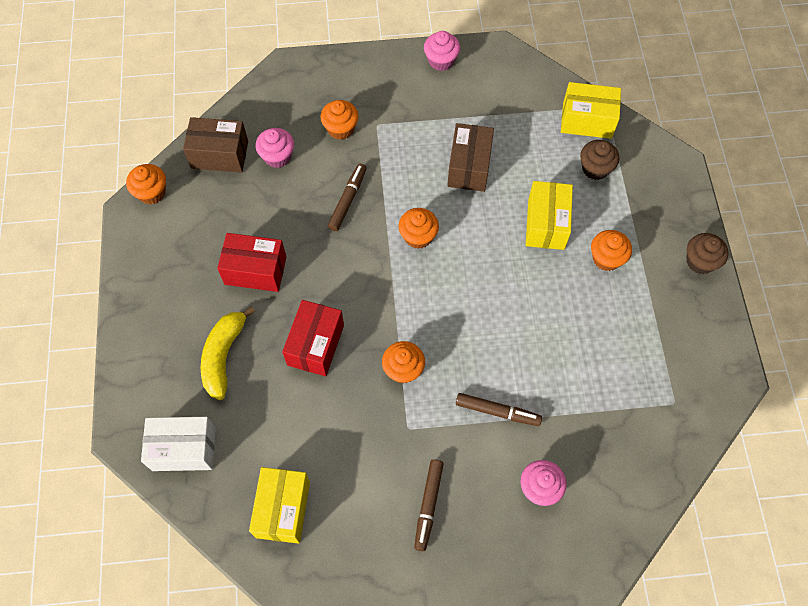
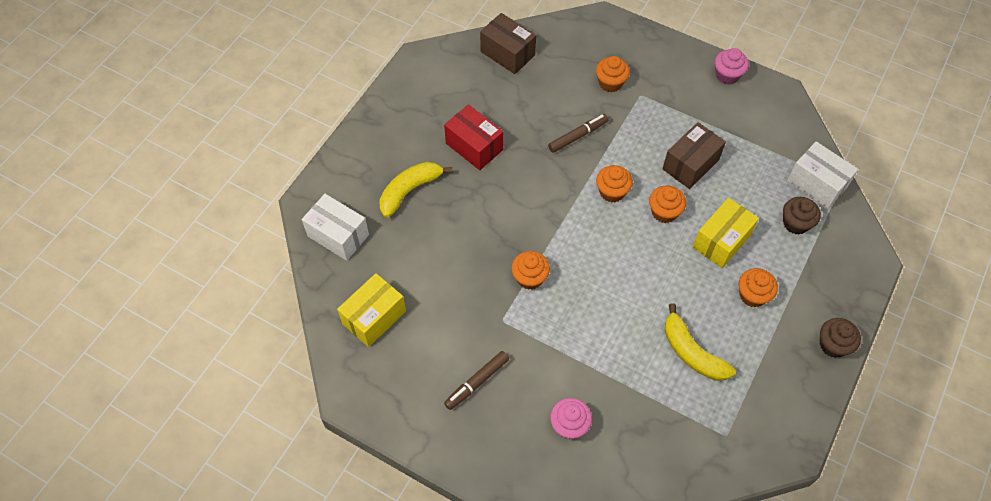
camera: 35 degrees right, 5 degrees down
(151, 192) = (441, 53): orange cupcake -> orange cupcake (664, 212)
(277, 156) = (548, 77): pink cupcake -> none
(316, 345) = (479, 222): red box -> none
(497, 412) = (578, 351): brown marker -> none
(587, 121) = (816, 184): yellow box -> white box
(594, 346) = (691, 352): none -> yellow banana

